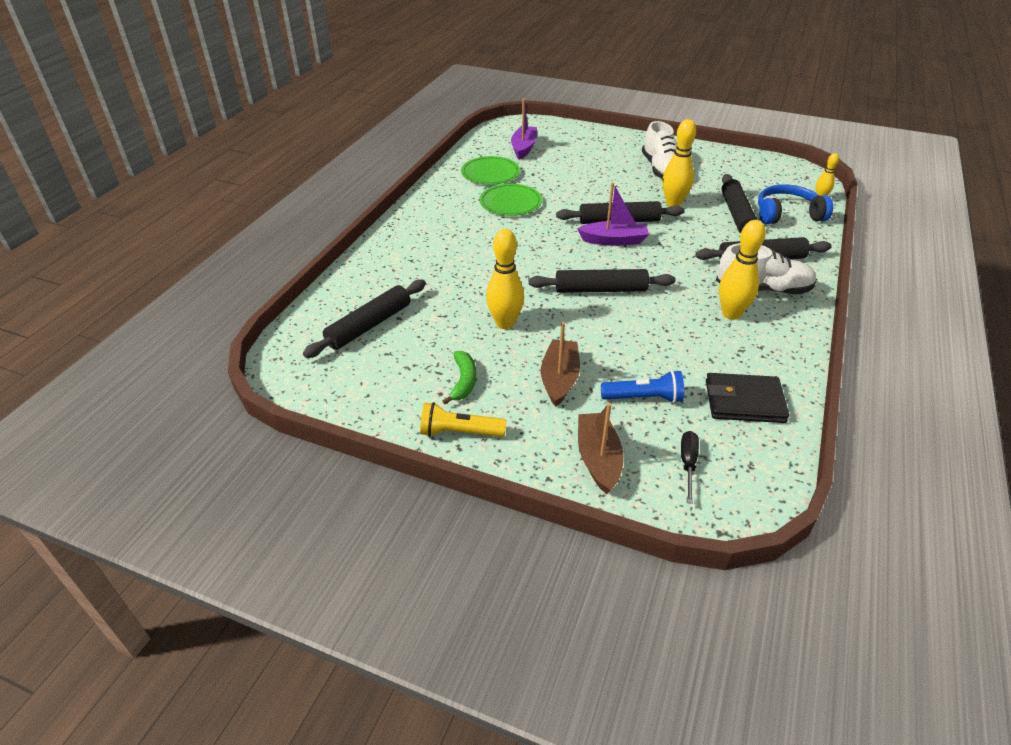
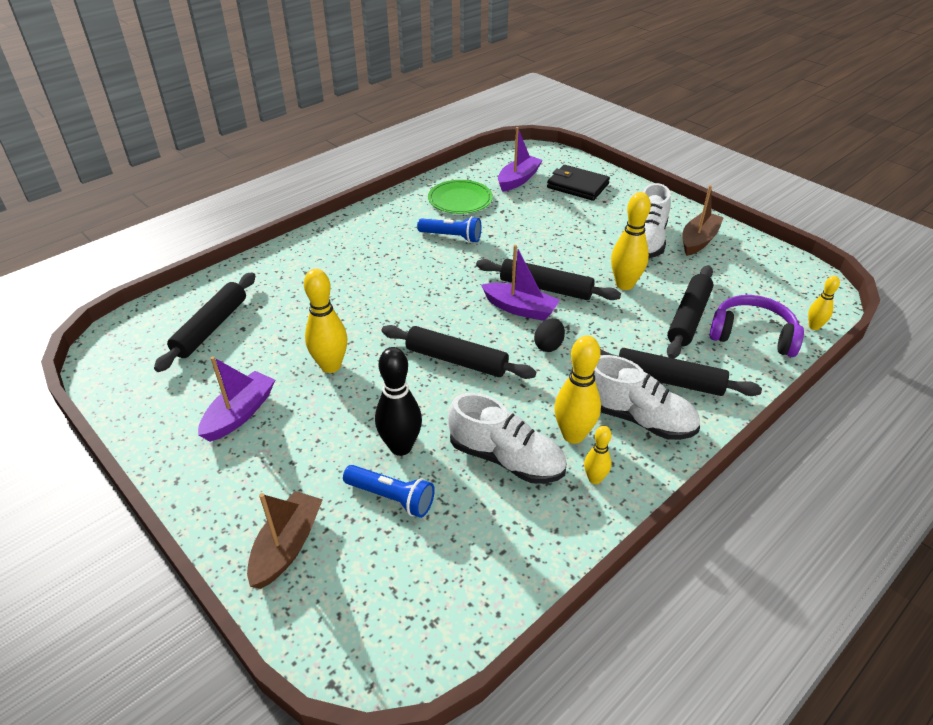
camera: 25 degrees right, 0 degrees up
(369, 325) = (211, 328): black rolling pin -> black rolling pin turned 45 degrees counterclockwise
(460, 432) = (190, 465): yellow flashlight -> none
(463, 381) = (240, 414): green banana -> purple boat
(510, 202) = (451, 237): green plate -> blue flashlight
(559, 379) = (328, 444): brown boat -> brown boat (698, 240)
(617, 362) = (401, 447): none -> black bowling pin
(658, 260) = (548, 345): none -> black egg
(688, 464) = (369, 591): black screwdriver -> none
(700, 344) = (506, 459): none -> white shoe
(744, 401) = (494, 544): black wallet -> black wallet (577, 186)
(771, 337) = (594, 479): none -> yellow bowling pin
(787, 214) = (752, 335): blue headphones -> purple headphones

